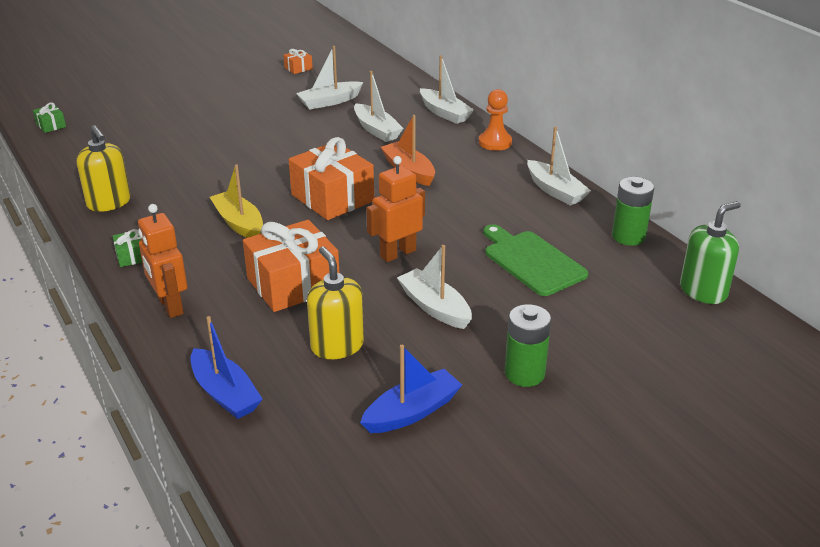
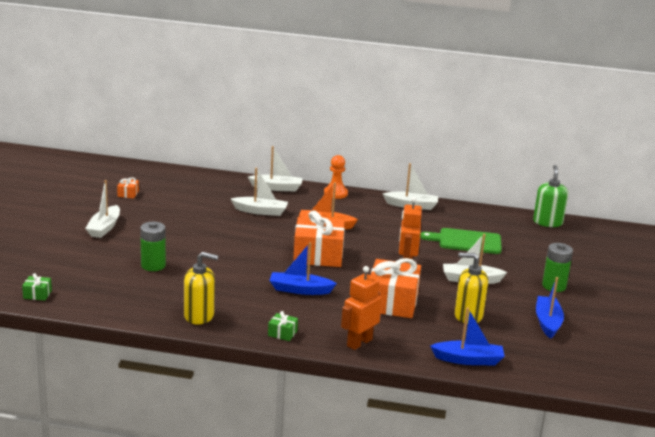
camera: 50 degrees left, 10 degrees down
(170, 306) = (359, 343): orange robot -> orange robot turned 120 degrees clockwise
(239, 223) = (300, 290): yellow boat -> blue boat
(329, 102) = (196, 206): white boat -> white boat (104, 228)
(628, 237) = (480, 213): green battery -> green battery (153, 265)

